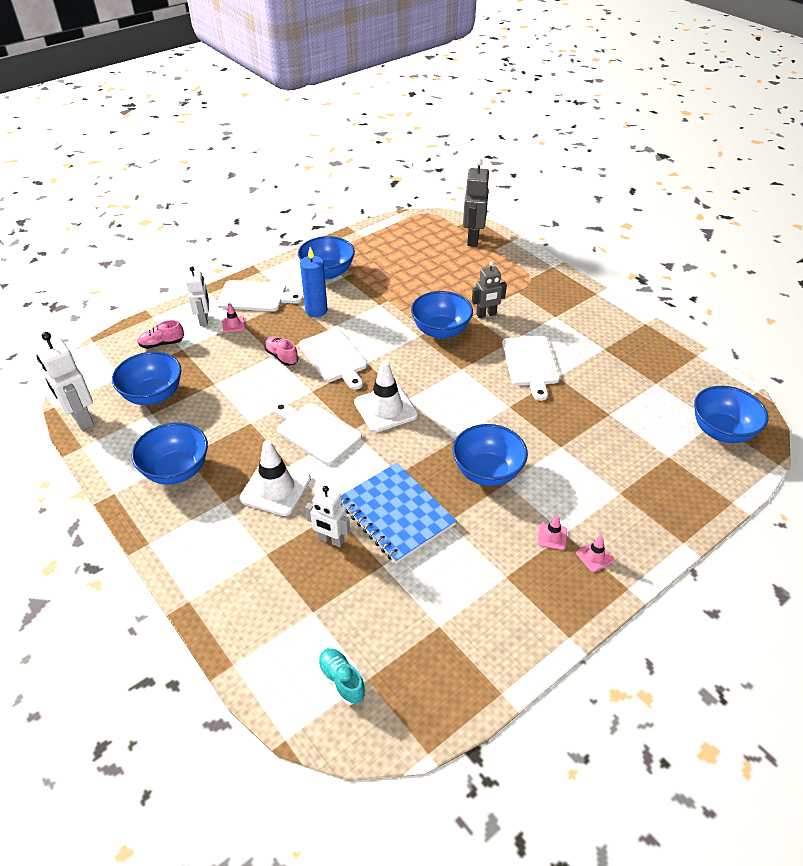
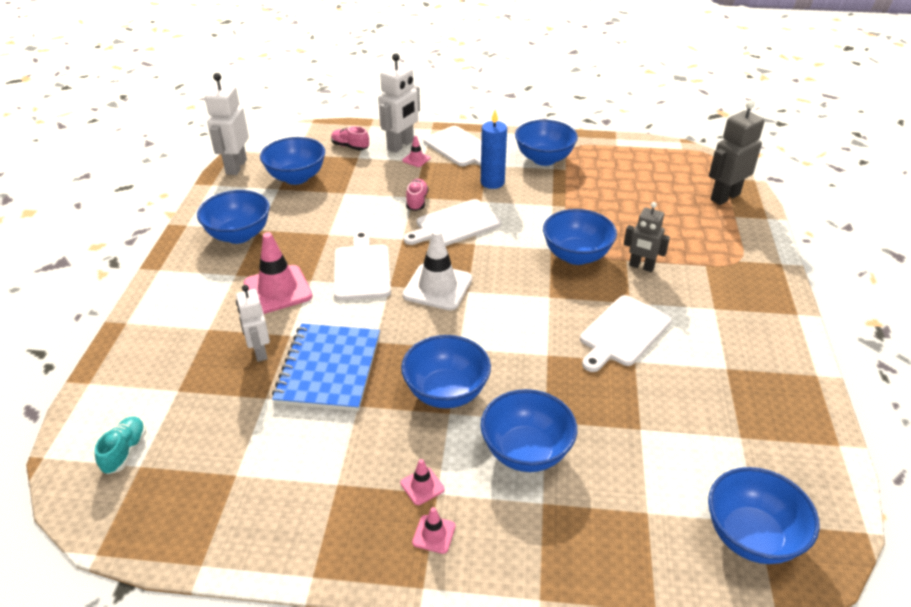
camera: 45 degrees right, 5 degrees down
(204, 320) = (401, 145): white robot -> white robot, size x1.52
(275, 488) = (278, 290): white traffic cone -> pink traffic cone
(334, 357) = (455, 224): white cutting board -> white cutting board turned 45 degrees clockwise
(575, 472) = (526, 451): none -> blue bowl

